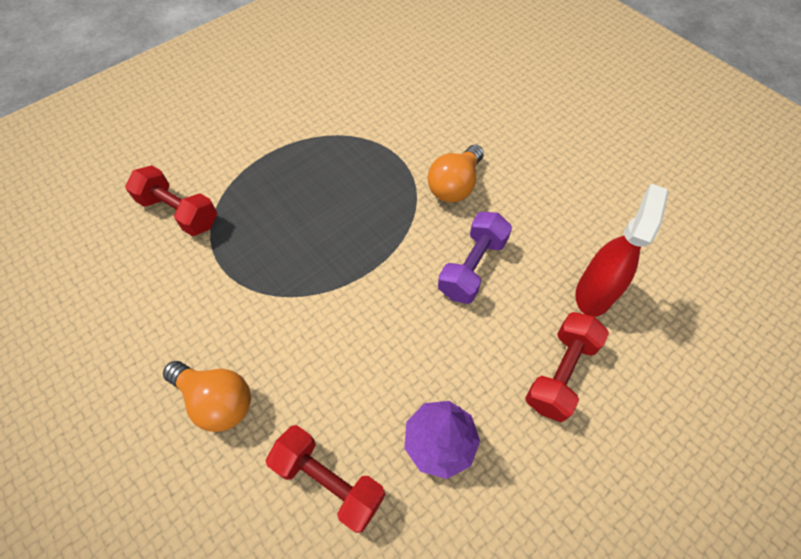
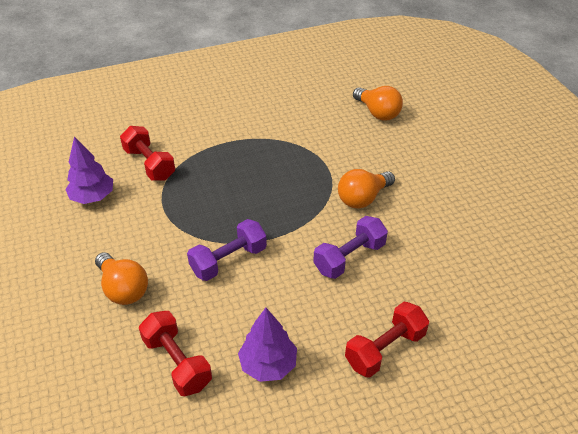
camera: 20 degrees right, 15 degrees down
(122, 280) = (93, 197): none -> purple tree
(334, 316) = (228, 260): none -> purple dumbbell
(425, 71) = (377, 113): none -> orange light bulb
(594, 293) = (441, 303): red spray bottle -> none

